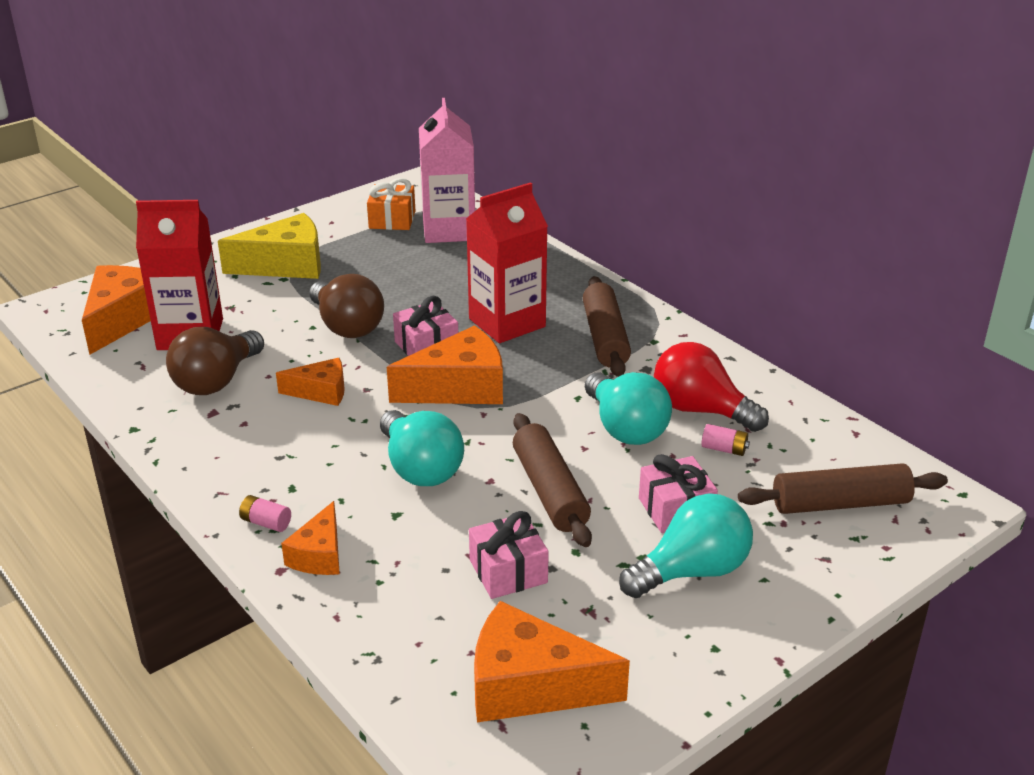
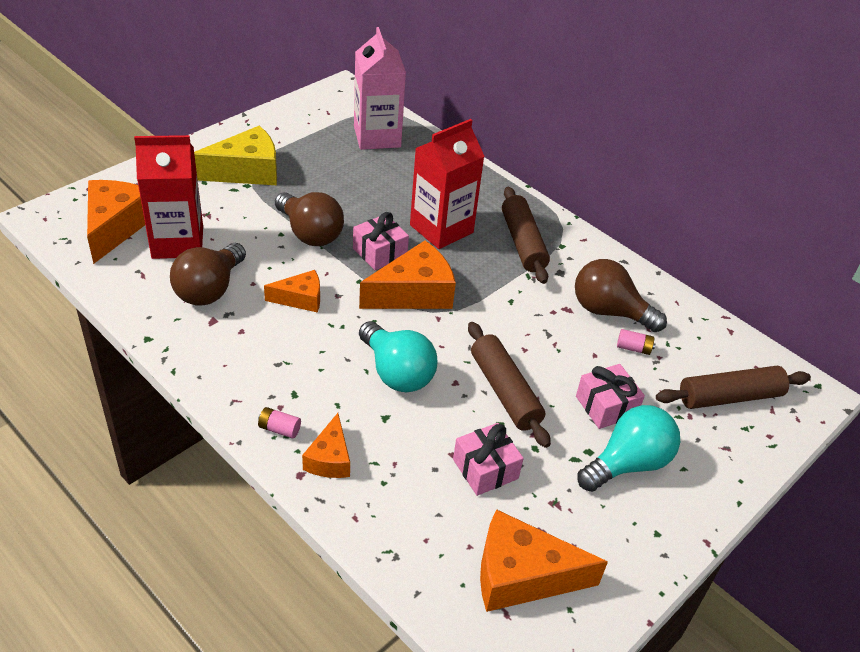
camera: 10 degrees left, 10 degrees up
(392, 220) = (327, 126): orange gift -> none
(625, 428) = (554, 330): turquoise light bulb -> none
(700, 410) = (609, 311): red light bulb -> brown light bulb

